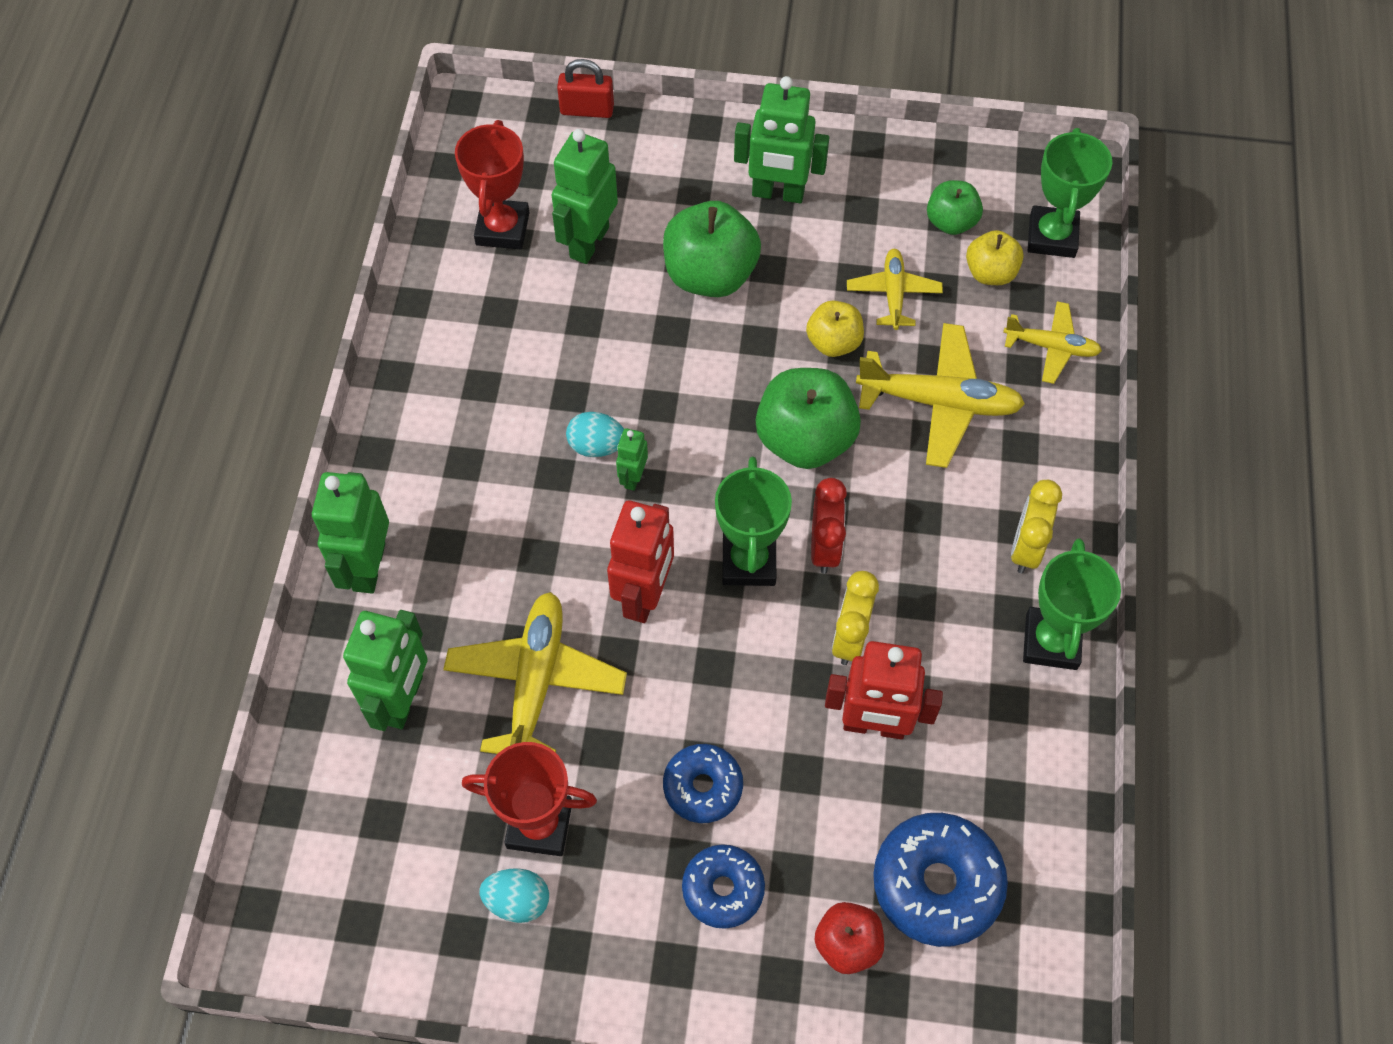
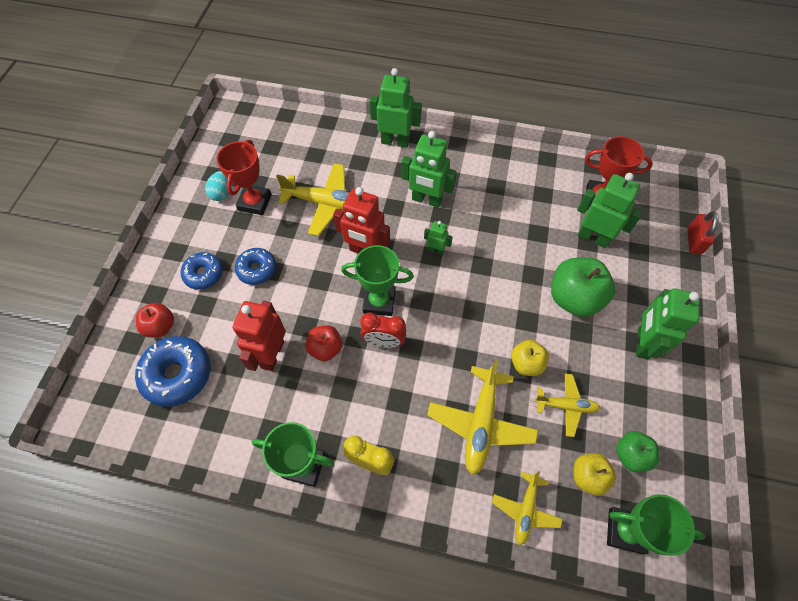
camera: 95 degrees right, 0 degrees up
(403, 700) = (326, 154): green robot -> green robot (426, 200)
(596, 446) = (456, 234): turquoise egg -> none
(805, 439) = (456, 339): green apple -> none
(850, 638) = (325, 348): yellow clock -> red apple

